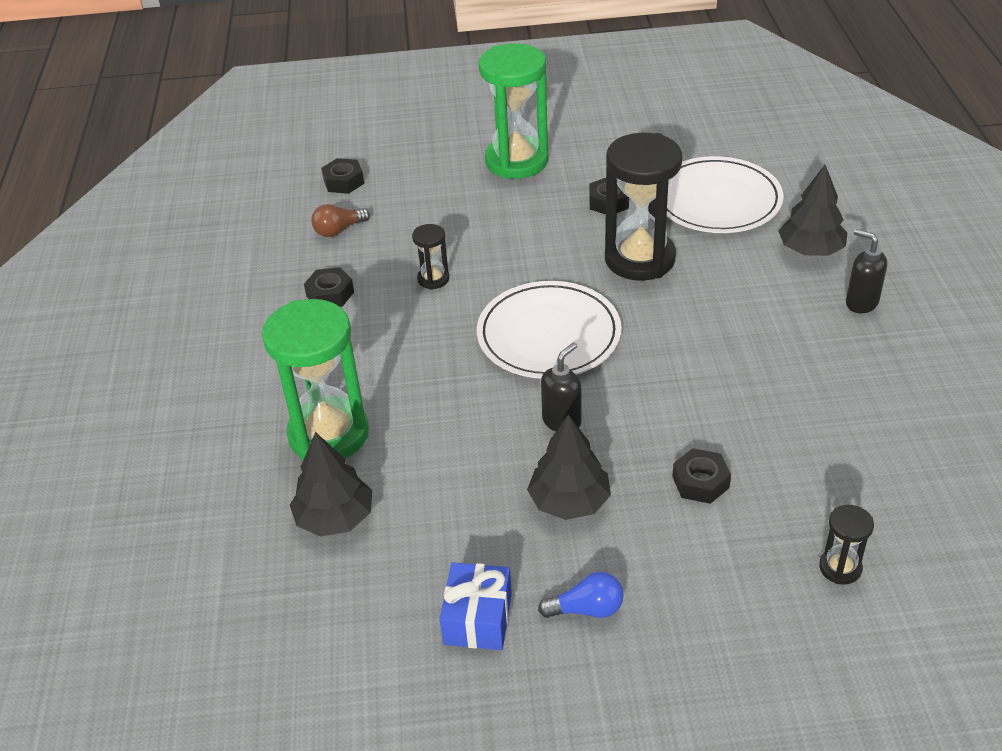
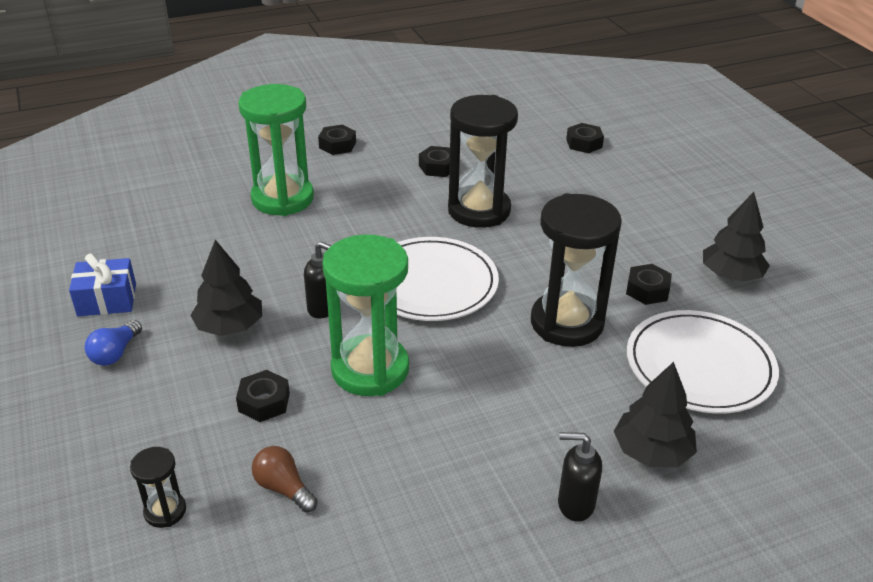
camera: 70 degrees right, 5 degrees down
(229, 371) = (337, 145): none -> black nut
(335, 518) = (200, 218): black tree -> black tree (731, 275)
(339, 230) = (519, 154): brown light bulb -> brown light bulb (283, 488)
(433, 279) = (479, 210): black hourglass -> black hourglass, size x2.21
(516, 161) = (676, 224): green hourglass -> green hourglass (370, 369)
(586, 609) = (115, 353): blue light bulb -> blue light bulb turned 45 degrees clockwise
(861, 303) = (575, 504): black soap dispenser -> black soap dispenser turned 105 degrees counterclockwise

